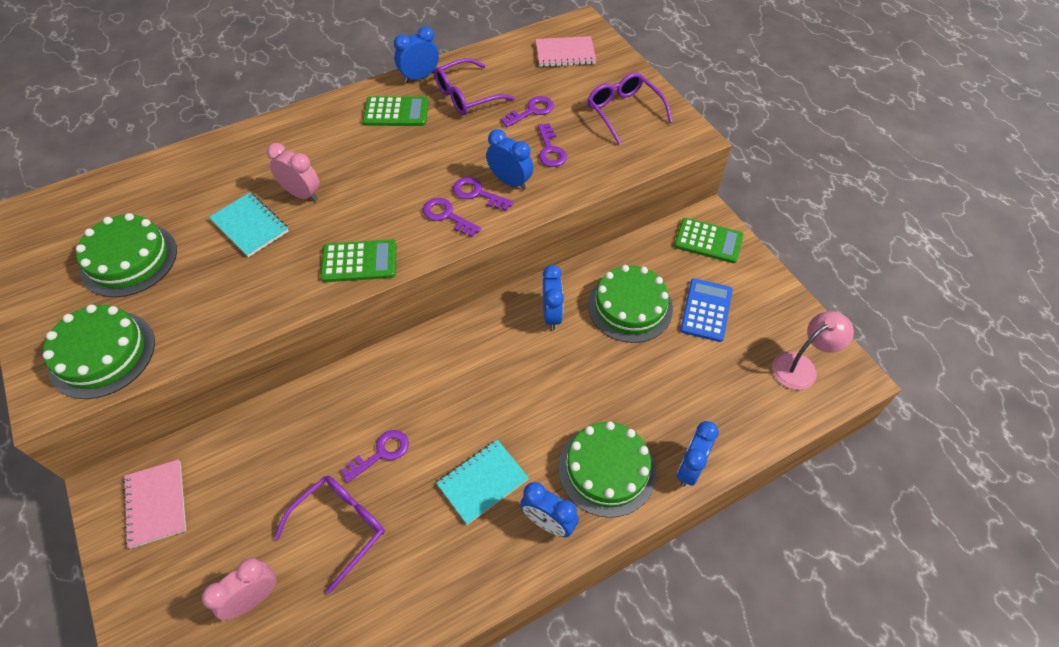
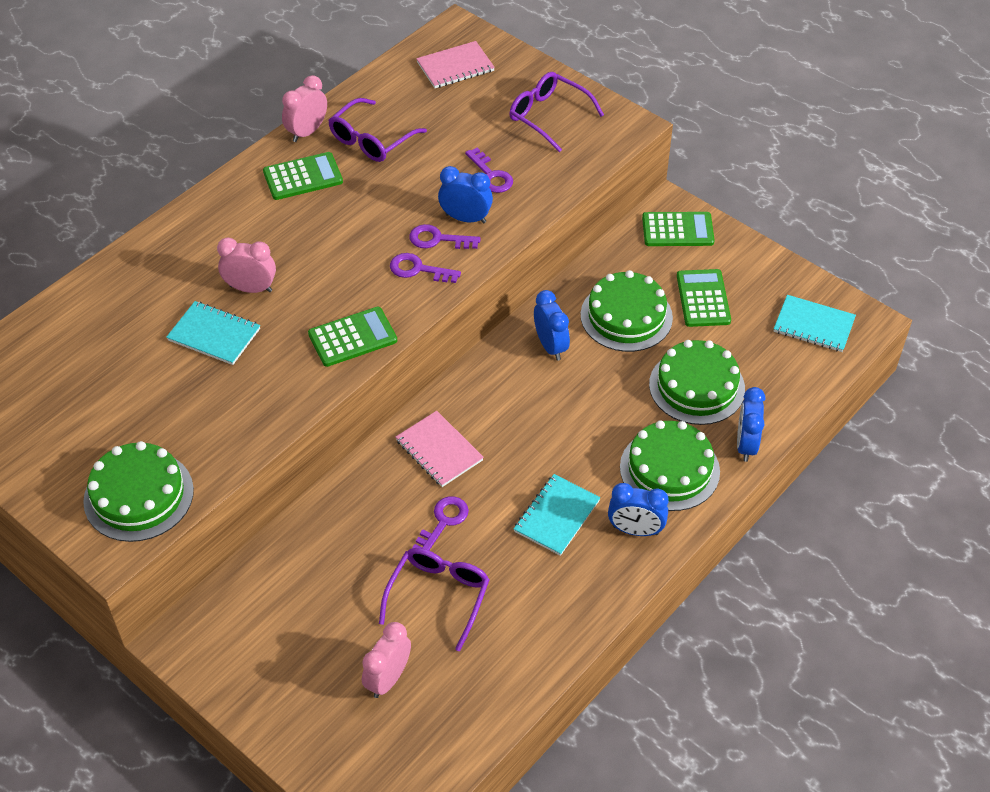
camera: 20 degrees left, 5 degrees down
(129, 259) = (103, 403): green cake -> green cake (697, 386)
(156, 504) = (238, 635): pink notebook -> pink notebook (439, 450)
(419, 77) = (307, 132): blue clock -> pink clock
(531, 111) = (450, 139): purple key -> none
(706, 310) = (703, 298): blue calculator -> green calculator
(801, 366) = (813, 325): pink lamp -> turquoise notebook

